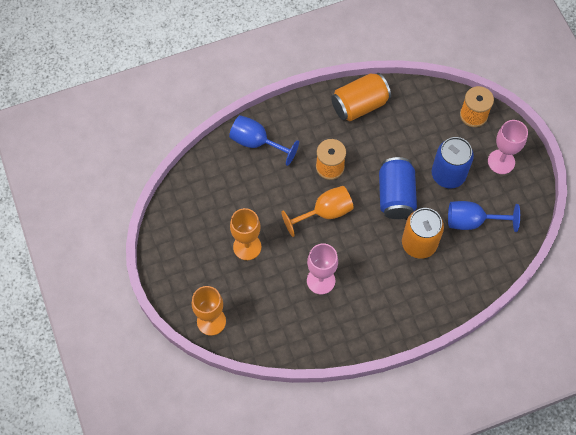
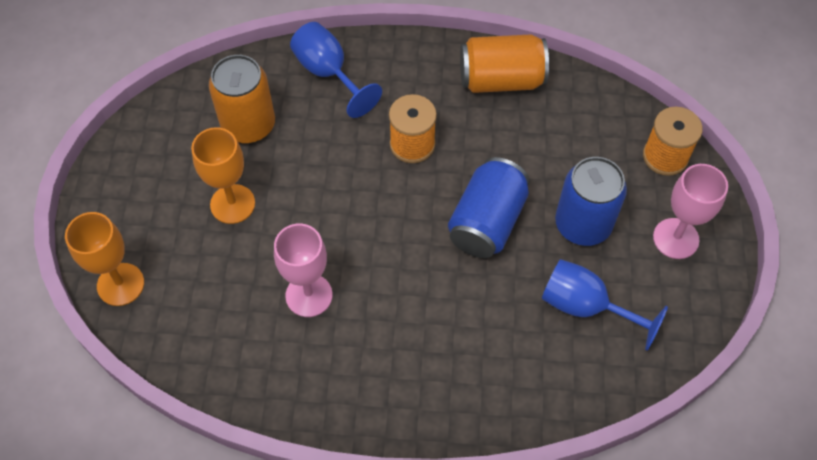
camera: 25 degrees right, 5 degrees down
(325, 212) = (369, 203): orange goblet -> none
(419, 243) = (485, 305): orange can -> orange can (248, 125)

